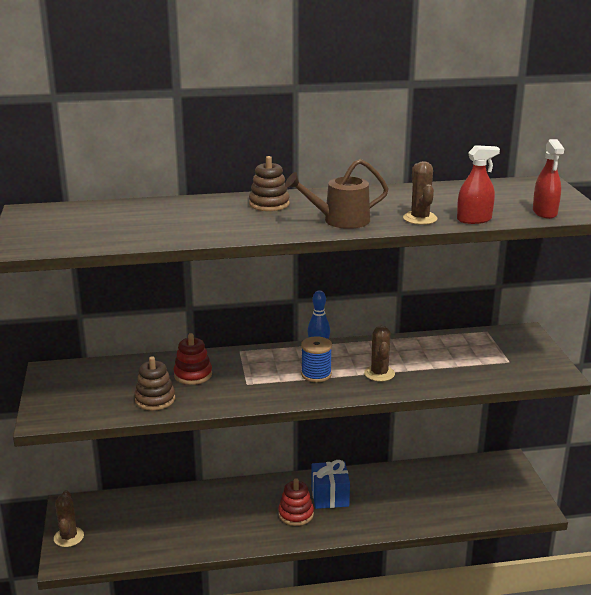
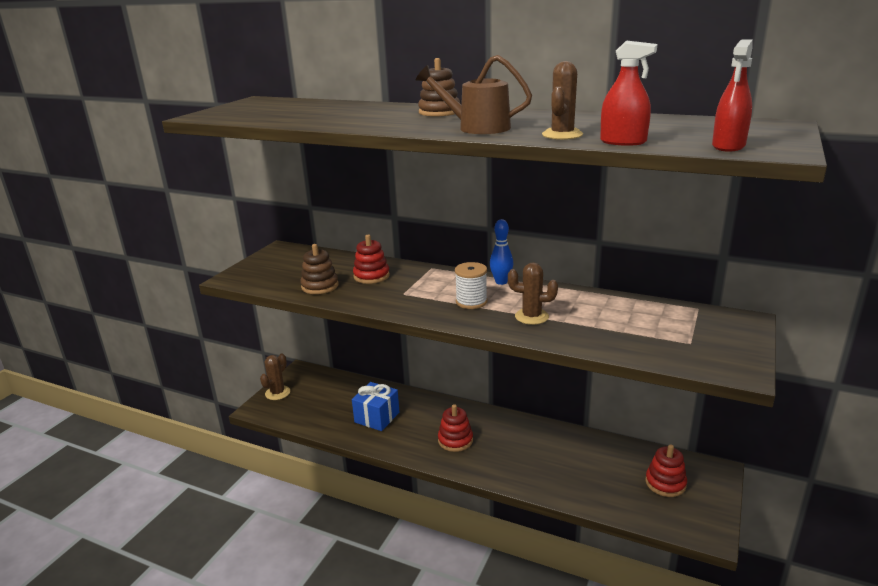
camera: 35 degrees right, 0 degrees up
(316, 374) = (471, 302): blue spool -> white spool
(329, 496) = (499, 436): blue gift -> blue gift (377, 417)
(379, 373) = (531, 317): brown cactus -> brown cactus turned 75 degrees clockwise
(483, 484) = (665, 483): none -> red stacking toy

